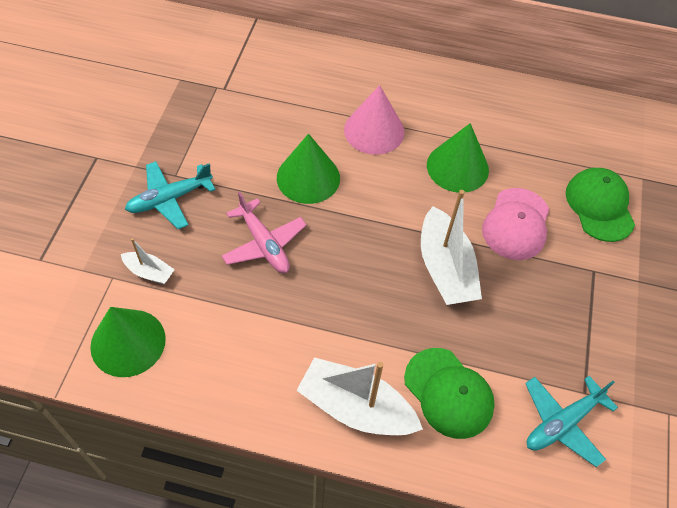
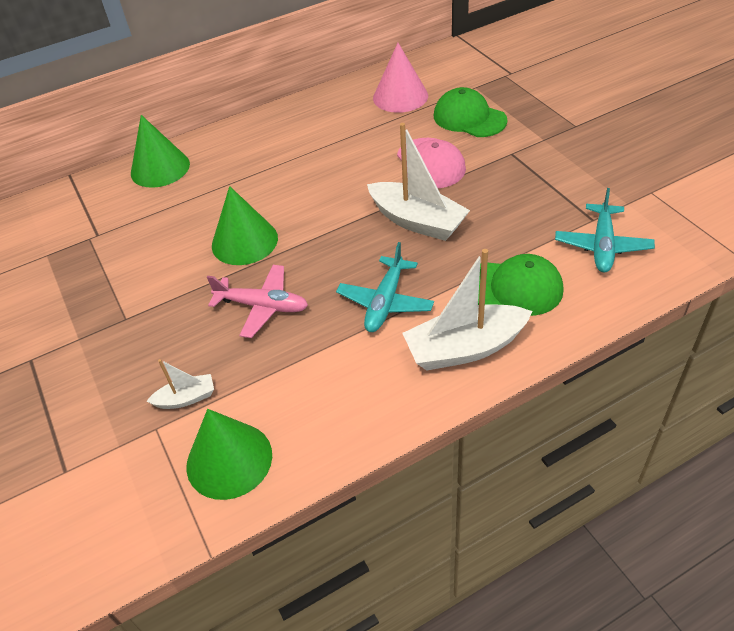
camera: 35 degrees left, 10 degrees down
(169, 199) = (140, 337): turquoise plane -> turquoise plane (385, 302)
(374, 130) = (259, 180): pink cone -> pink cone (400, 96)
(457, 167) = (349, 160): green cone -> green cone (160, 168)

